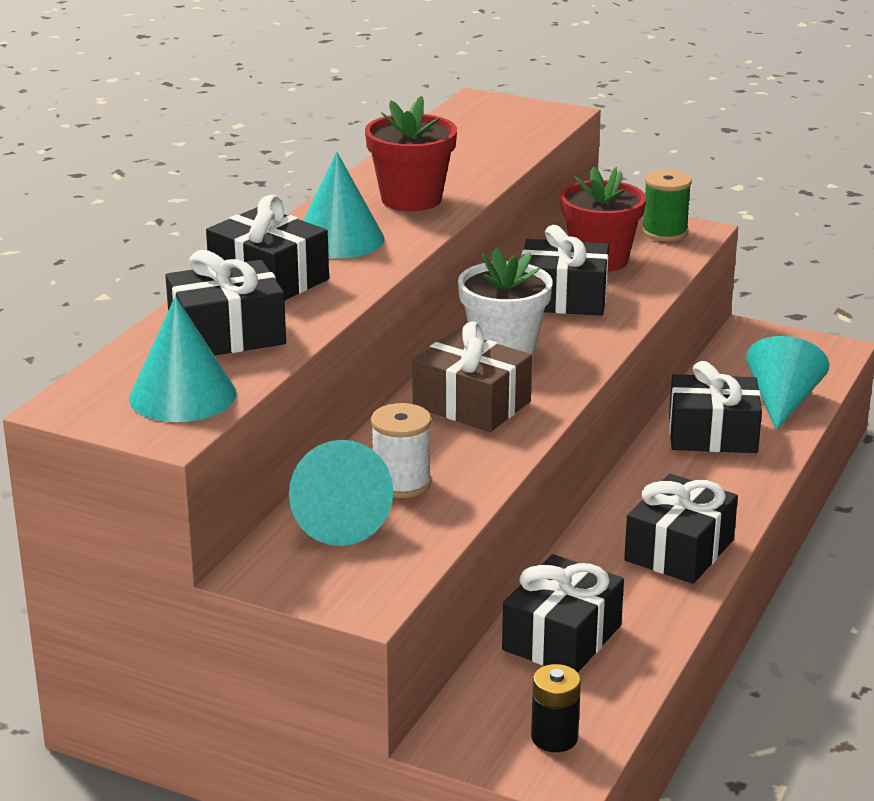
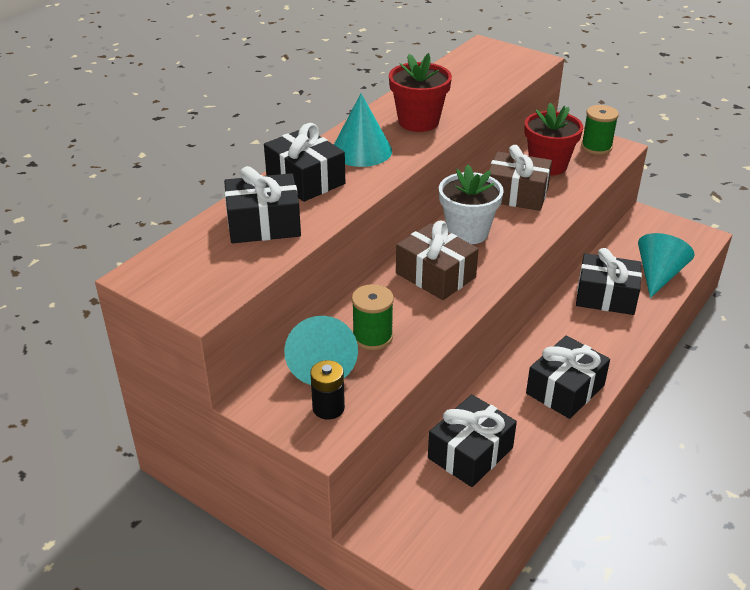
camera: 10 degrees right, 10 degrees up
(182, 395) = (218, 274): turquoise cone -> none
(401, 483) = (372, 337): white spool -> green spool
(554, 738) = (447, 538): black battery -> black battery (328, 408)
(563, 298) = (516, 194): black gift -> brown gift

